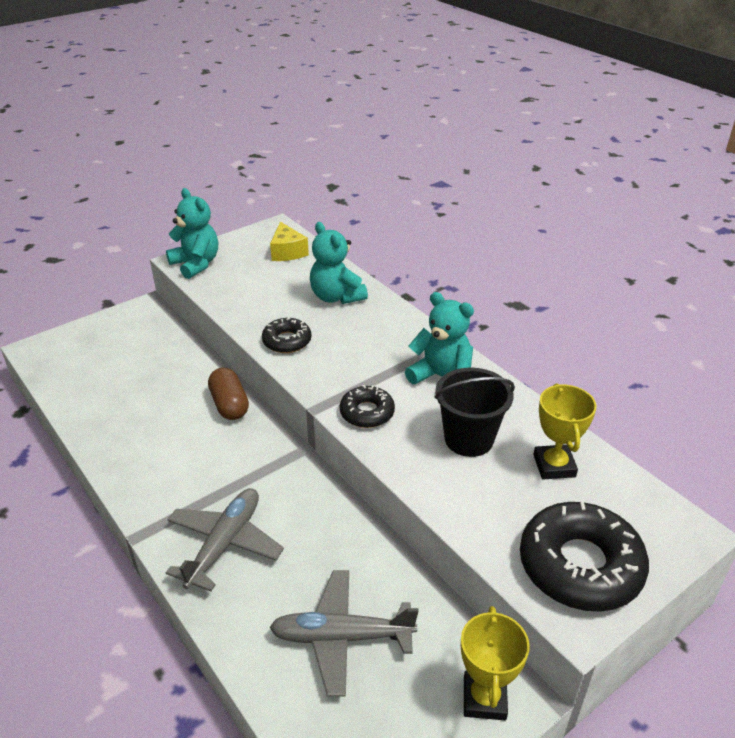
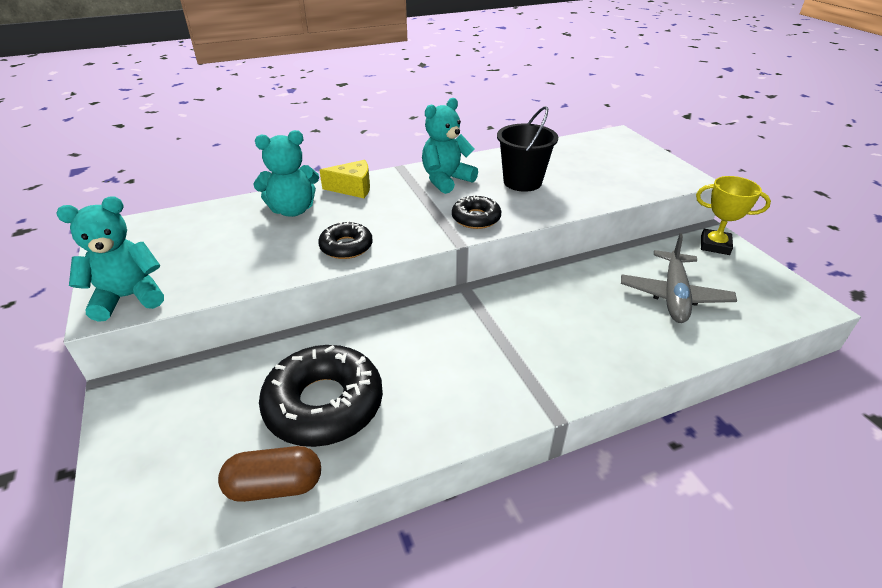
camera: 75 degrees left, 0 degrees up
(225, 544) = (574, 350): grey plane -> none
(229, 405) = (377, 329): brown capsule -> brown capsule (275, 486)
(287, 252) = (177, 228): yellow cheese -> yellow cheese (353, 188)
(554, 466) = (557, 159): yellow trophy -> none
(580, 566) = (645, 169): black donut -> black donut (324, 404)

